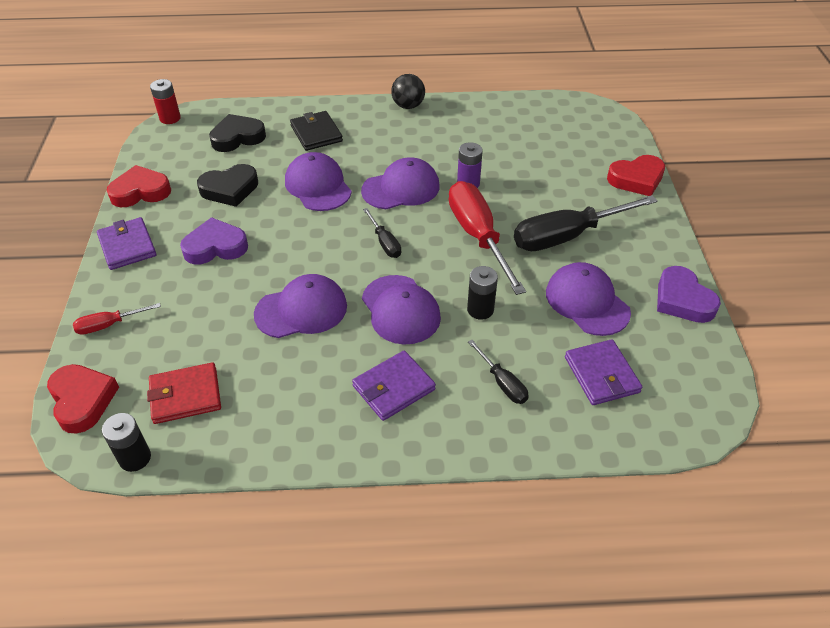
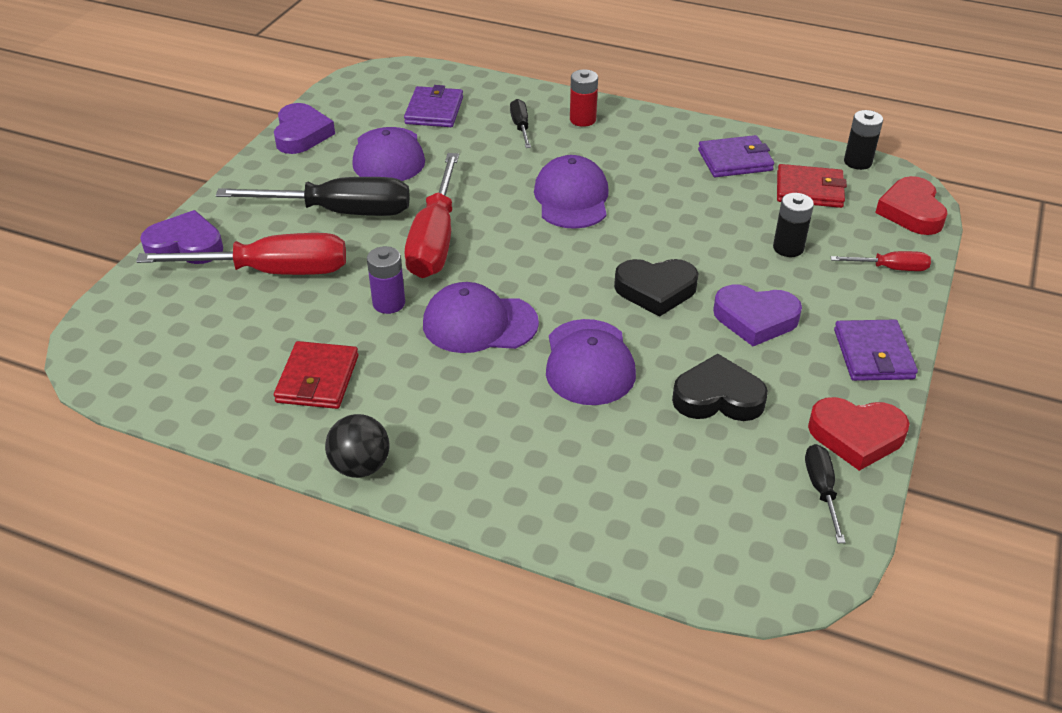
camera: 155 degrees left, 5 degrees down
(170, 118) = (799, 590): red battery -> red battery (582, 120)
(237, 137) = (681, 496): black heart -> black heart (656, 290)
(301, 310) = (674, 225): purple cap -> none
(316, 133) = (546, 459): black wallet -> none
(385, 243) = (546, 264): black screwdriver -> black screwdriver (821, 490)
(393, 388) = (616, 147): purple wallet -> purple wallet (735, 160)
(468, 133) = (317, 379): none -> red wallet
(480, 310) = (494, 177): black battery -> black battery (788, 248)
(561, 180) = (272, 272): none -> red screwdriver
(636, 179) = (186, 246): red heart -> purple heart

